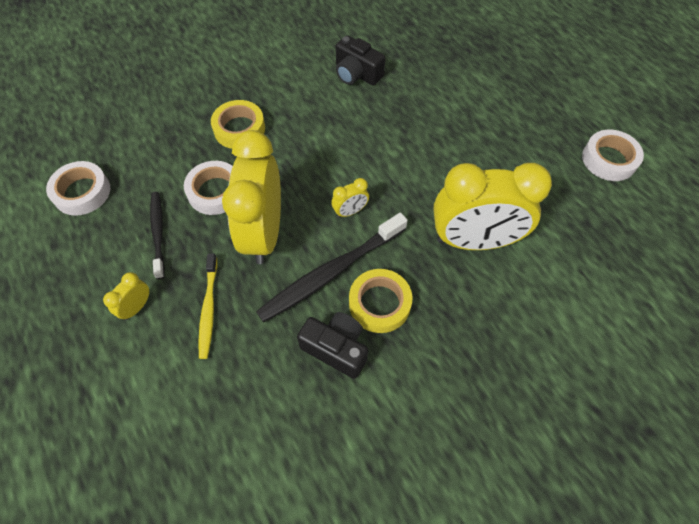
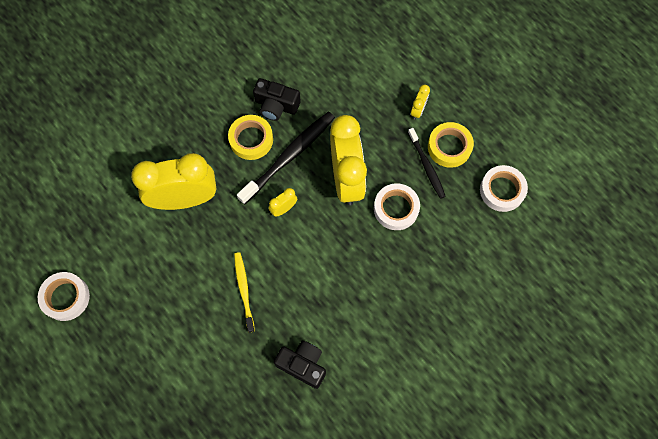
camera: 170 degrees right, 10 degrees up
(208, 309) = (368, 117): yellow toothbrush -> yellow toothbrush (244, 290)
(239, 129) = (397, 276): yellow tape -> yellow tape (449, 147)

